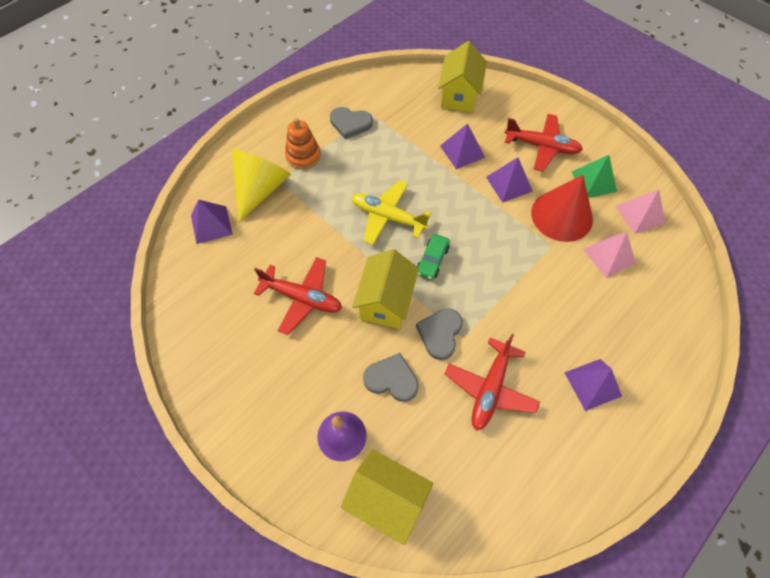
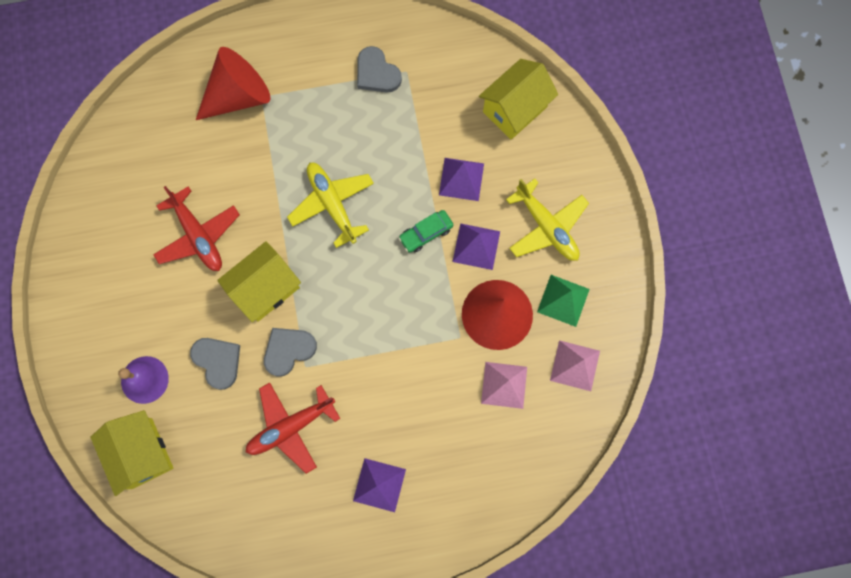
camera: 35 degrees right, 15 degrees up
(211, 224) = (170, 106): purple pyramid -> none
(260, 189) = (238, 96): yellow cone -> red cone
(303, 156) = (303, 83): orange stacking toy -> none
(432, 260) = (338, 276): green car -> green car (426, 233)
(542, 147) = (547, 227): red plane -> yellow plane

